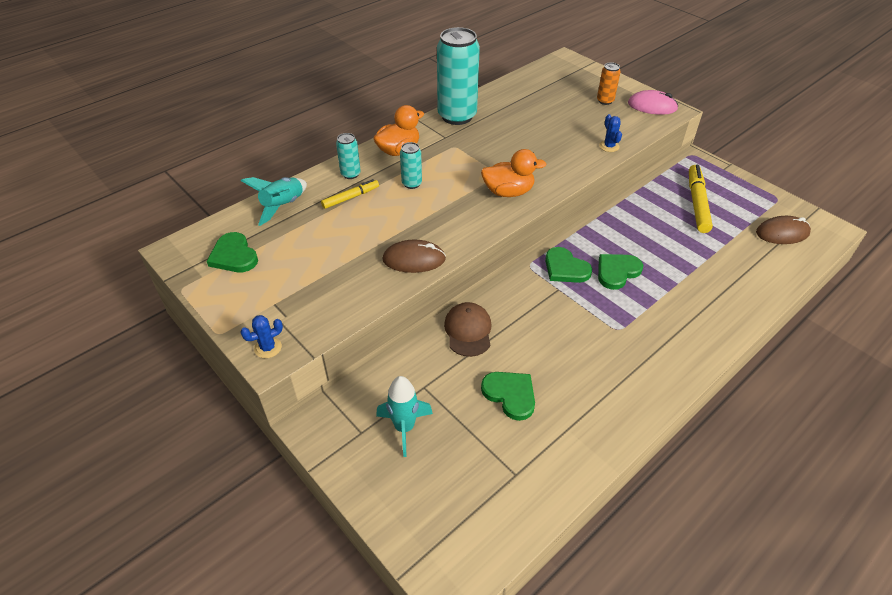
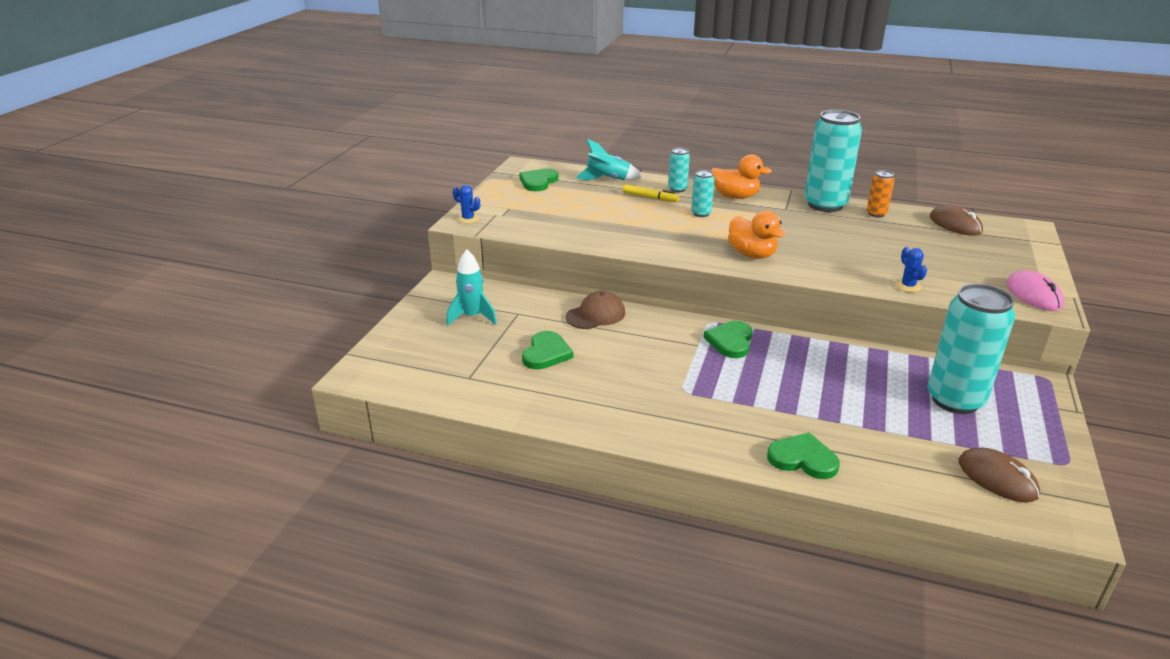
camera: 60 degrees right, 15 degrees down
(414, 259) = (612, 240): brown mouse -> brown mouse (955, 224)
(605, 101) = (989, 266): orange can -> orange can (876, 214)
(609, 146) = (908, 286): blue cactus -> blue cactus turned 60 degrees counterclockwise
(617, 272) = (764, 371): green heart -> green heart (803, 459)
(697, 203) = (955, 400): yellow marker -> turquoise can

